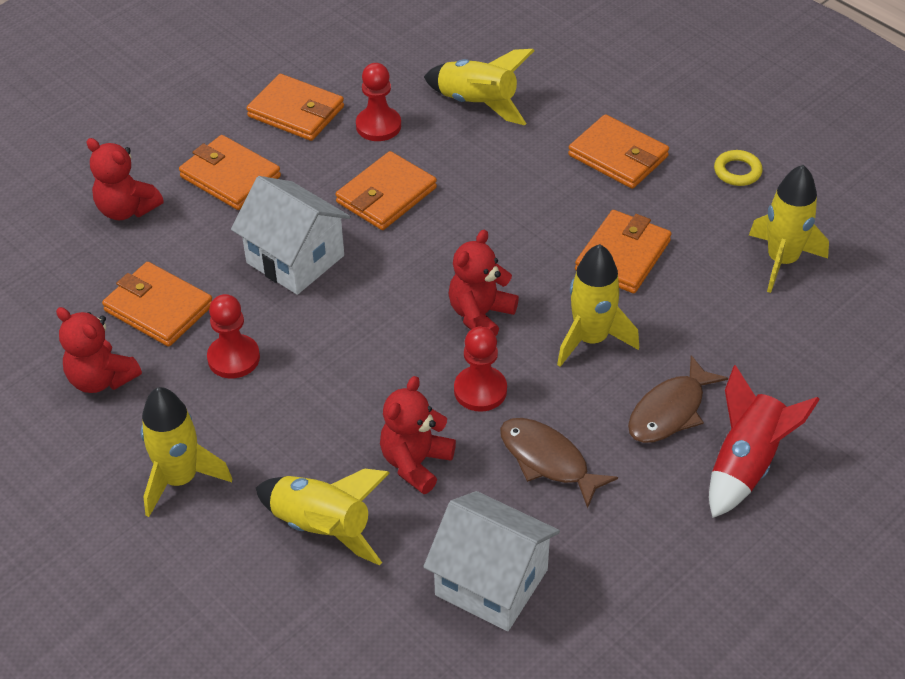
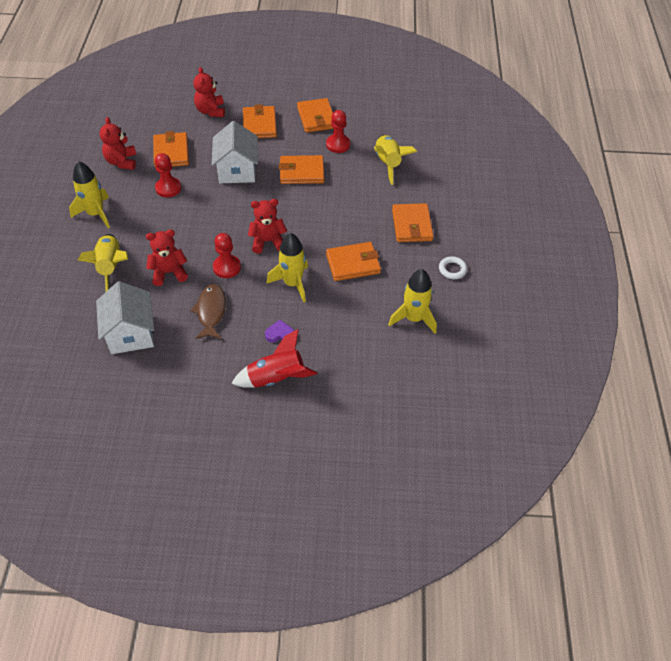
camera: 45 degrees right, 5 degrees up
(670, 411) = (279, 334): brown fish -> purple heart
(737, 171) = (452, 269): yellow ring -> white ring

